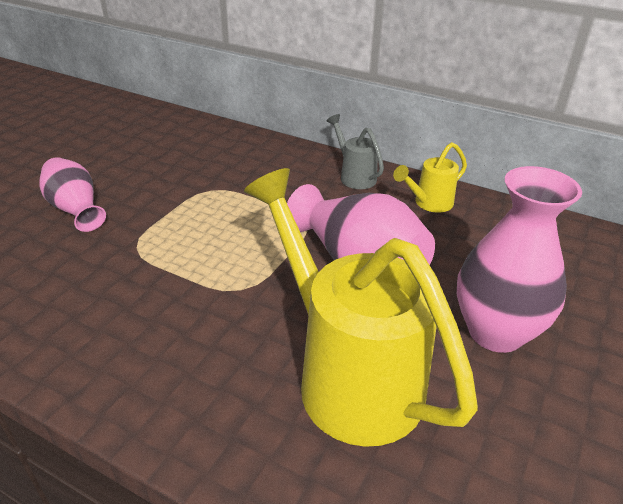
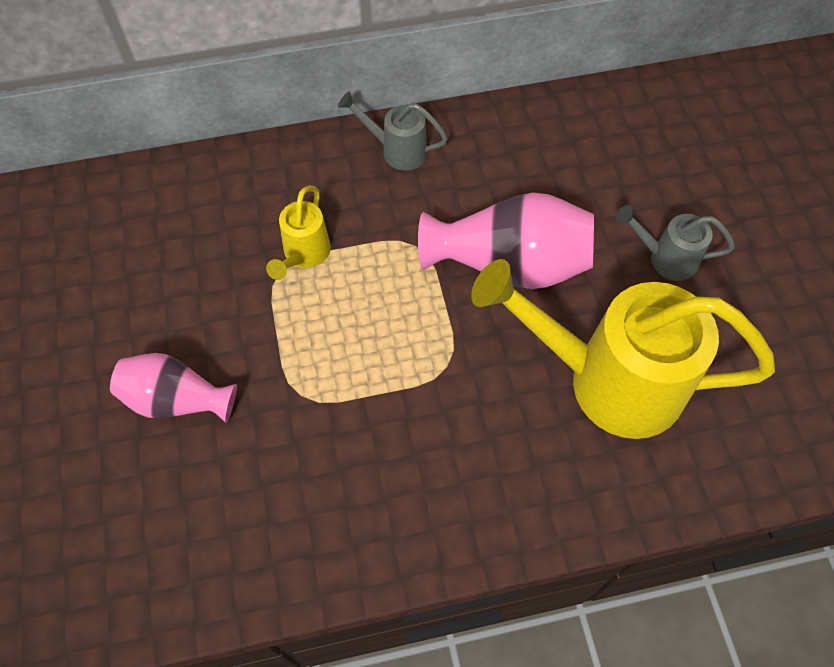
camera: 40 degrees left, 25 degrees up
(429, 203) = (497, 143): yellow watering can -> yellow watering can (304, 255)
(495, 332) = (666, 258): pink vase -> grey watering can

